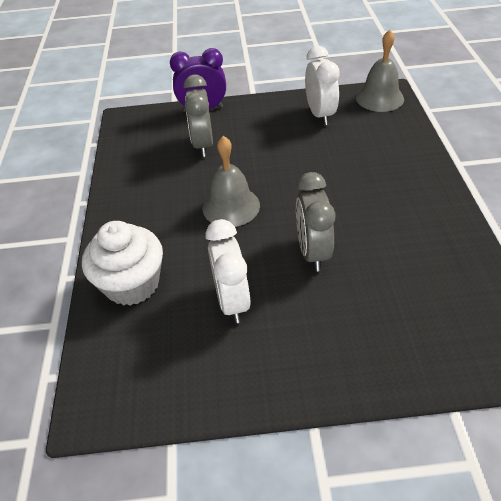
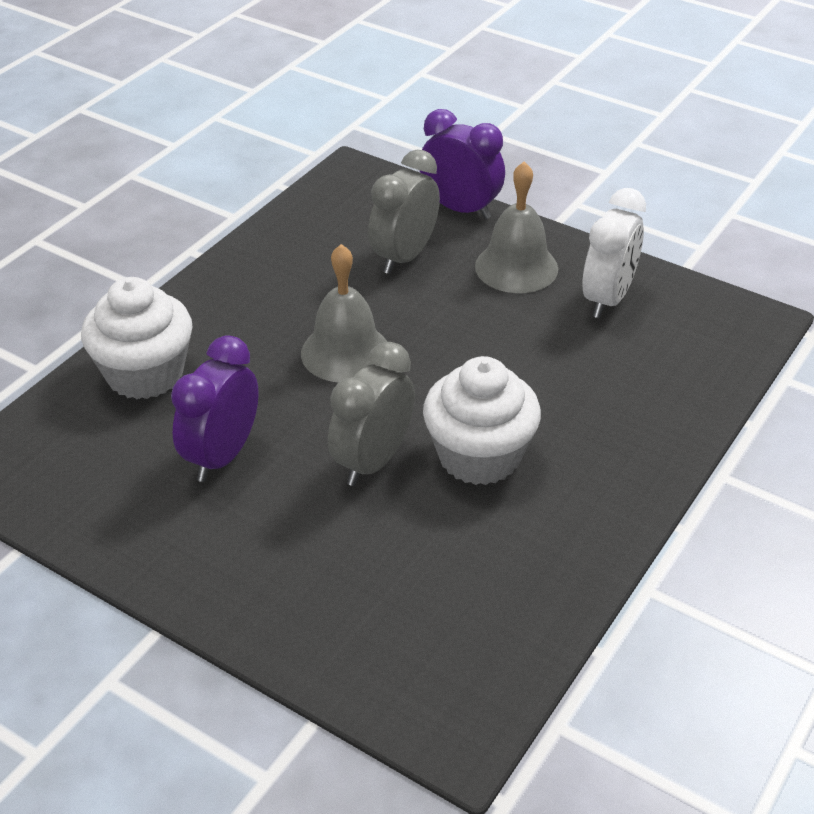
camera: 35 degrees right, 5 degrees down
(232, 300) = (222, 456): white clock -> purple clock
(357, 217) = (479, 456): none -> white cupcake
(379, 98) = (728, 321): grey bell -> grey bell (516, 267)

